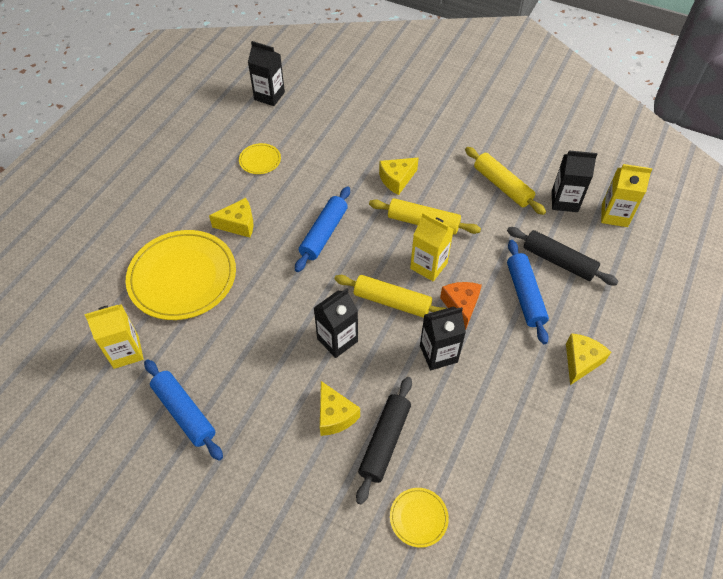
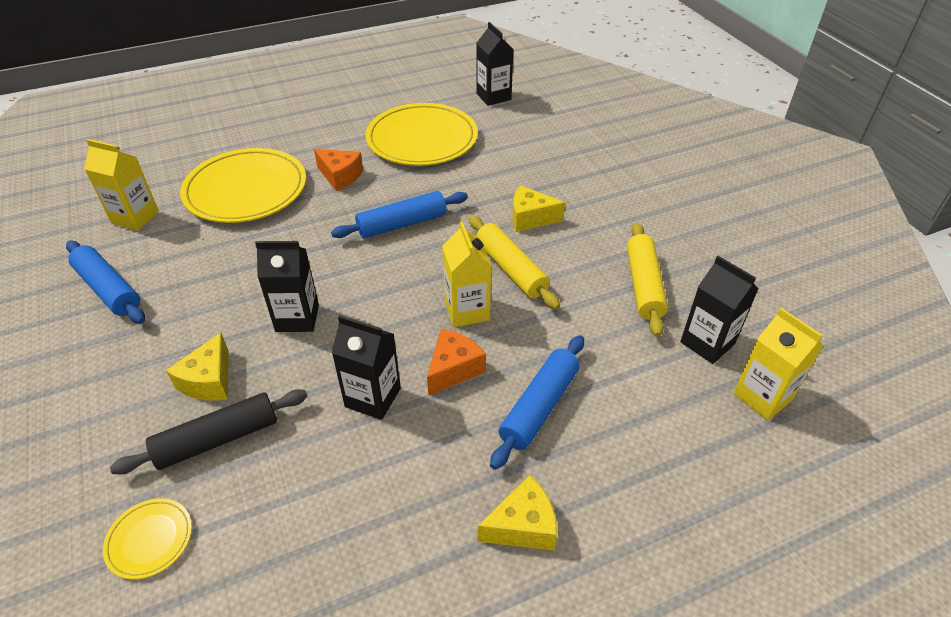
camera: 40 degrees right, 10 degrees down
(184, 412) = (108, 289): blue rolling pin -> blue rolling pin turned 45 degrees counterclockwise
(238, 224) = (340, 176): yellow cheese -> orange cheese
(260, 160) = (422, 139): yellow plate -> yellow plate, size x2.28
(392, 301) = (389, 319): yellow rolling pin -> none
(558, 261) = (624, 399): black rolling pin -> none

